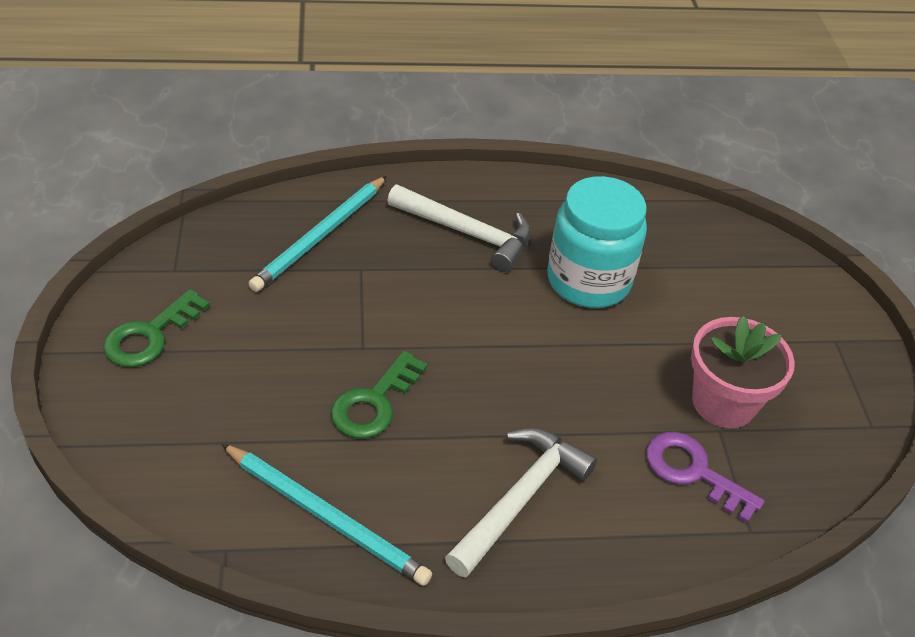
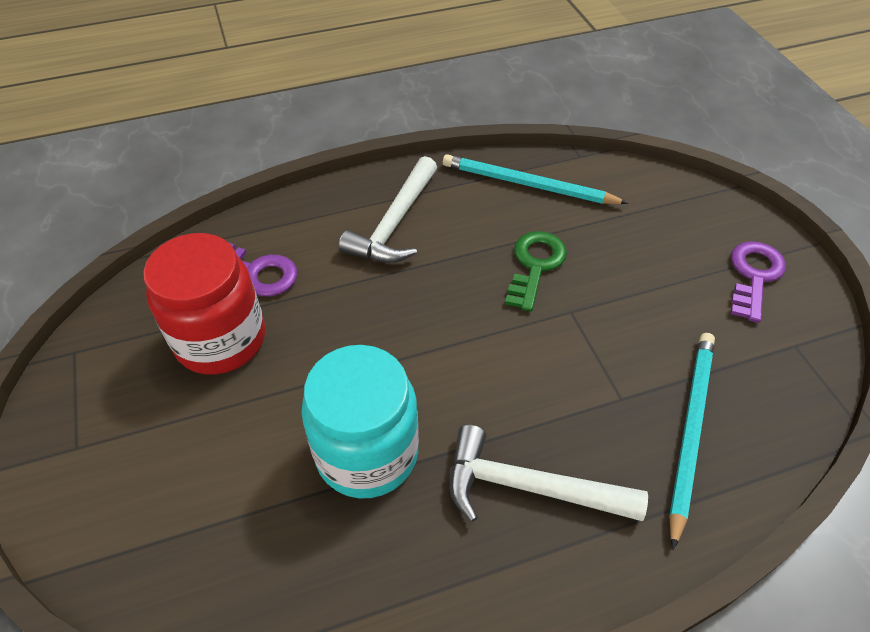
camera: 170 degrees right, 5 degrees up
(150, 335) = (754, 276): green key -> purple key
(723, 402) = (220, 340): pink flower pot -> red jar

